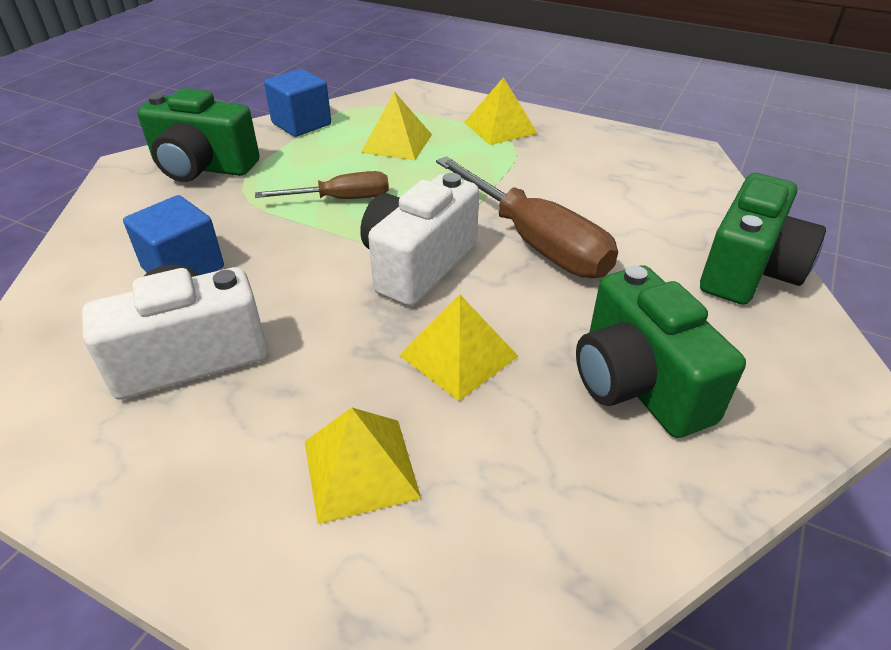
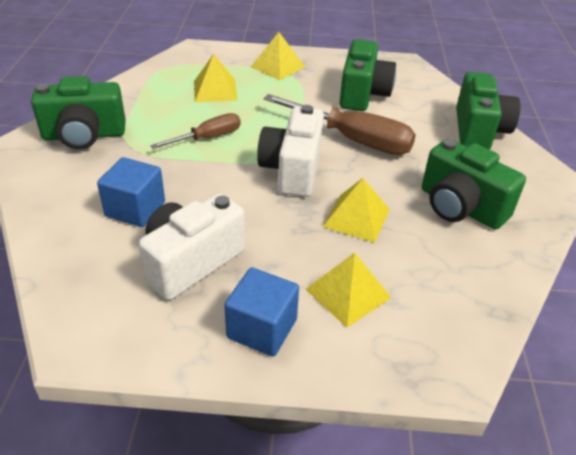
camera: 25 degrees left, 0 degrees up
(301, 124) = (132, 88): blue cube -> blue cube (262, 329)
(595, 183) = (363, 94): none -> green camera

